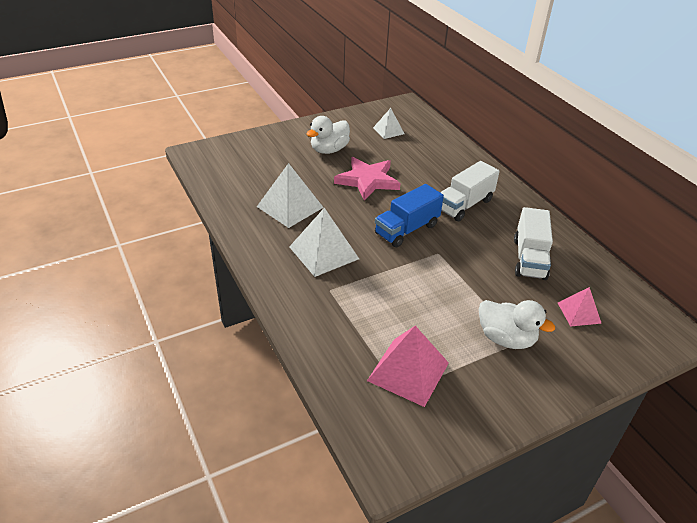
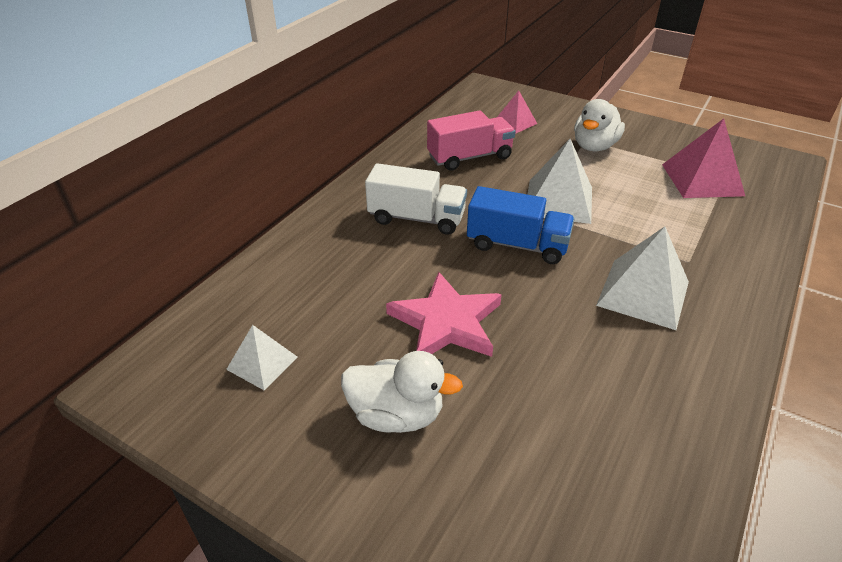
camera: 120 degrees left, 0 degrees up
(290, 207) = (602, 376): white pyramid -> white pyramid (558, 201)
(506, 338) = (594, 146): white duck -> white duck turned 150 degrees counterclockwise
(529, 258) = (469, 157): white truck -> pink truck

